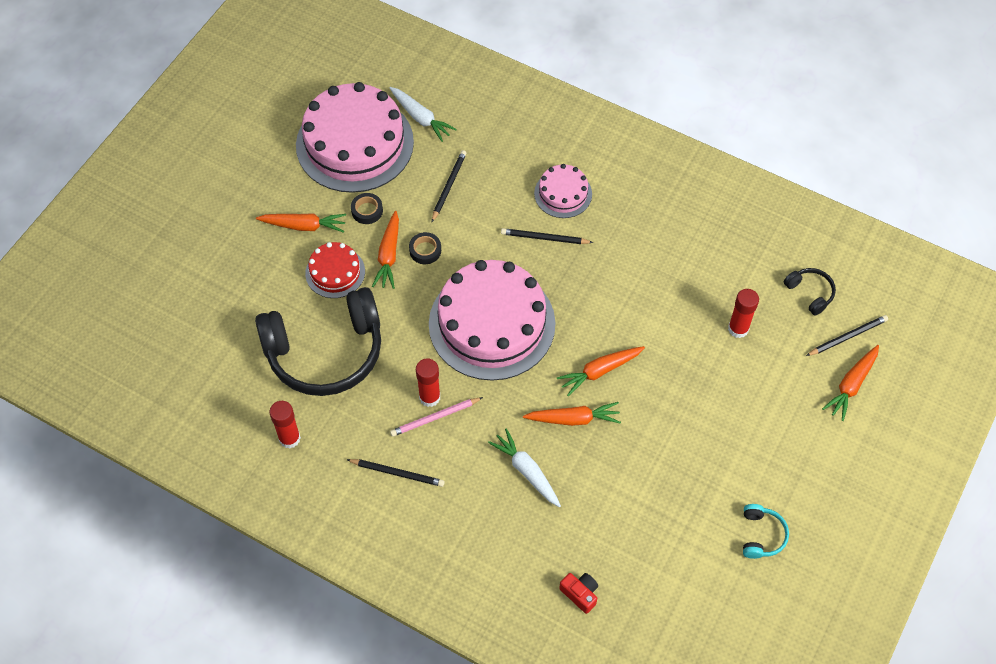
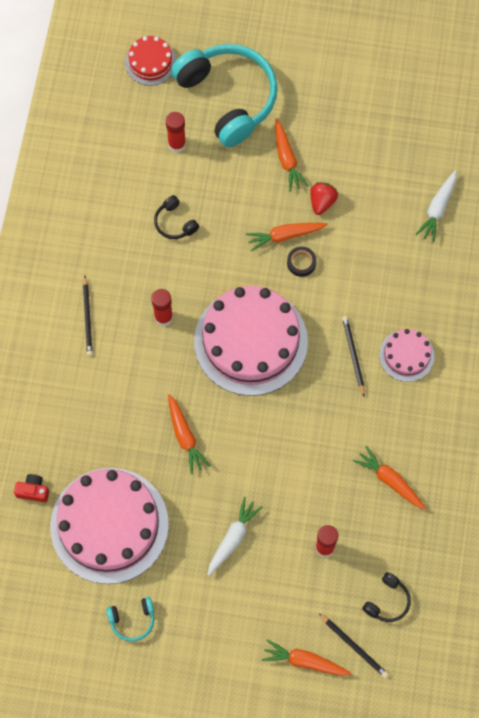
camera: 70 degrees right, 10 degrees up
(206, 256) = (228, 98): none -> turquoise headphones
(289, 438) = (89, 227): red glue stick -> red glue stick (177, 144)
(325, 352) = (175, 223): black headphones -> black headphones, size x0.41
(335, 272) = (252, 201): red cake -> red cake (150, 62)
(355, 143) = (387, 166): pink cake -> pink cake (109, 525)
(367, 211) = (322, 202): black tape -> red strawberry
(435, 418) = (146, 328): pink pencil -> none
(448, 186) = (374, 258): black pencil -> none
(526, 471) = (124, 415): white carrot -> white carrot (233, 538)
(580, 594) = (33, 491): red camera -> red camera turned 105 degrees counterclockwise
(600, 371) = (238, 443): orange carrot -> orange carrot (390, 480)

